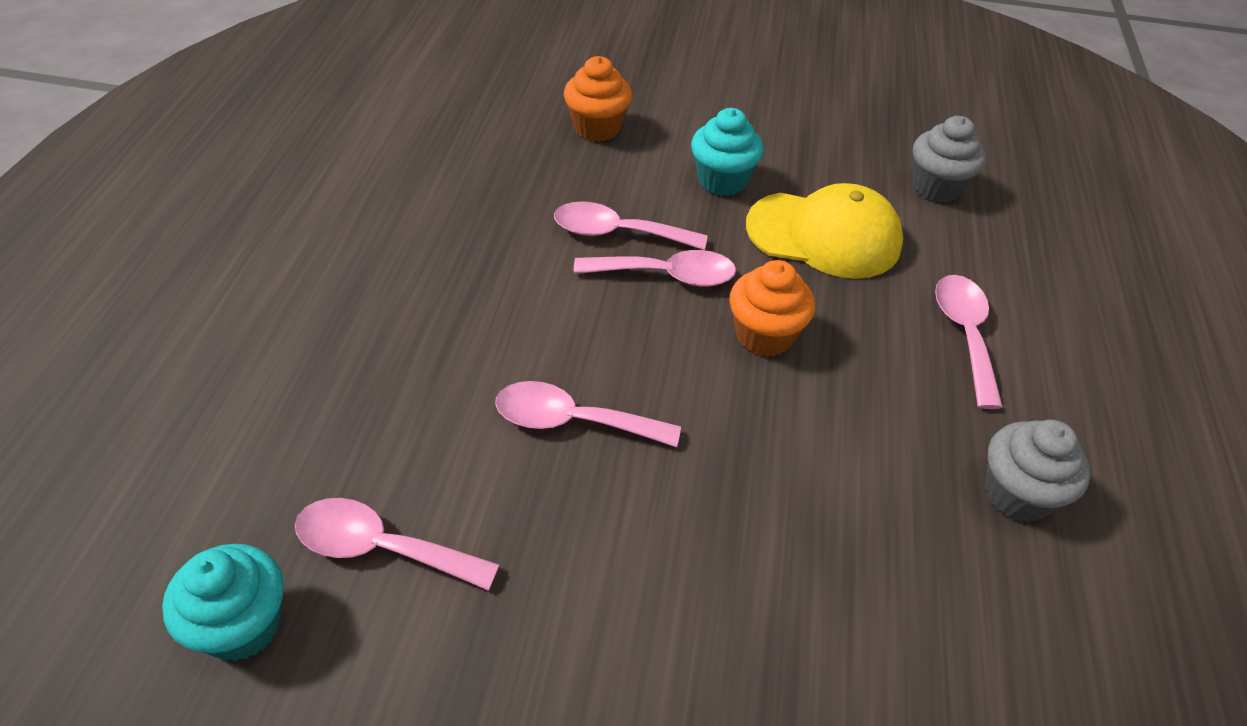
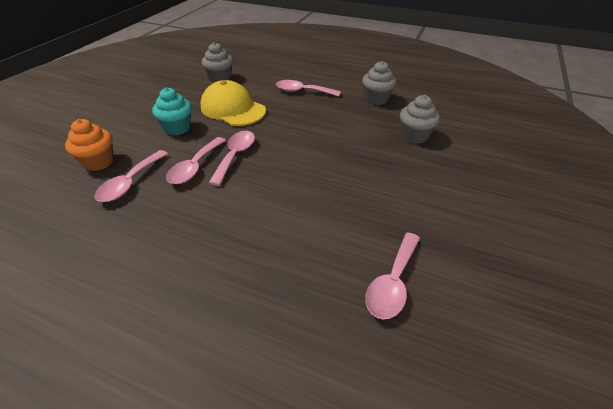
camera: 75 degrees left, 5 degrees down
(242, 625) = (445, 355): turquoise cupcake -> none
(572, 421) = (321, 200): pink spoon -> pink spoon (130, 183)
(764, 336) = (286, 135): orange cupcake -> none
(824, 235) = (233, 109): yellow cap -> yellow cap turned 75 degrees counterclockwise
(868, 591) = (414, 136): none -> grey cupcake

